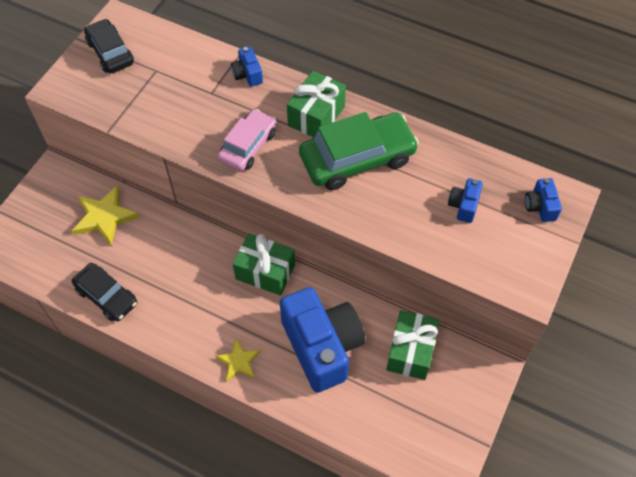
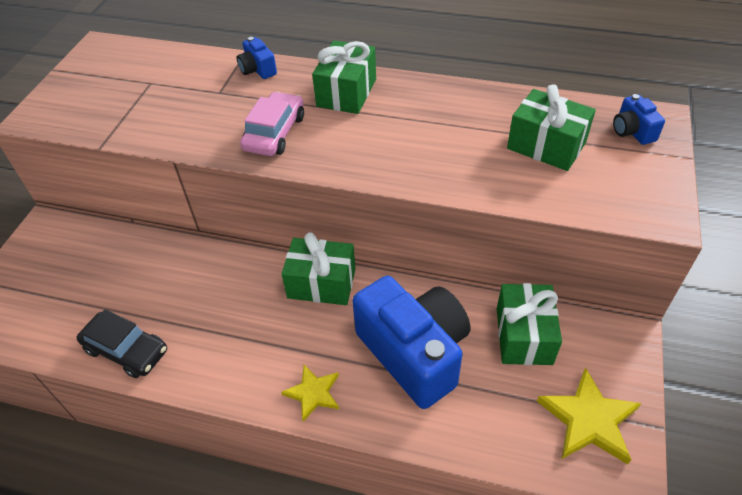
camera: 10 degrees left, 10 degrees down
(104, 217) = (113, 262): yellow star -> yellow star (589, 420)
(110, 52) = (94, 75): black car -> none
(357, 159) = (407, 123): green car -> none
(463, 205) = (546, 146): blue camera -> green gift

